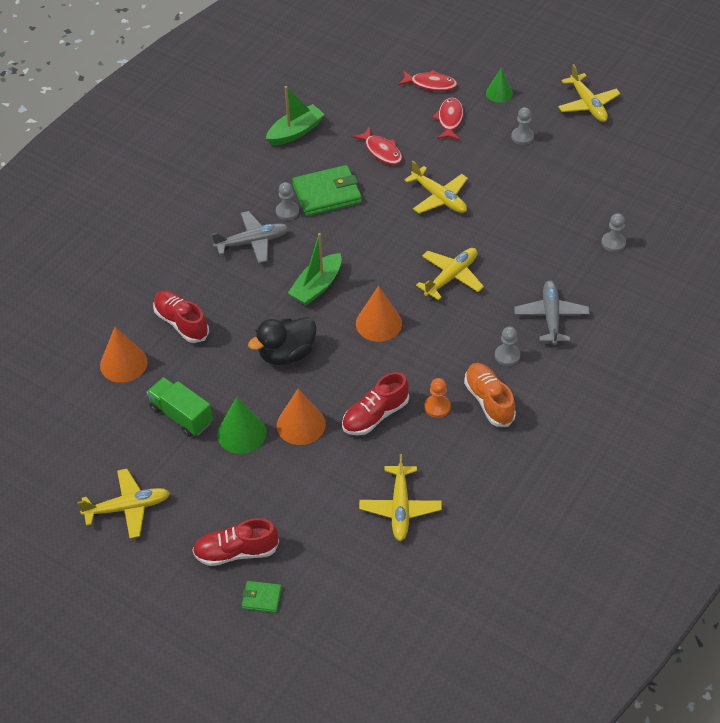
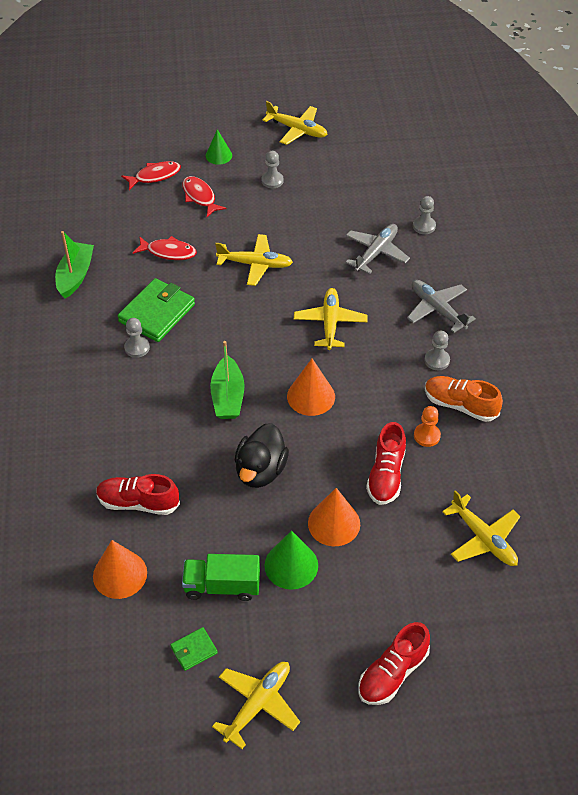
camera: 40 degrees left, 0 degrees up
(253, 242) = (132, 391): grey plane -> grey plane (376, 252)
(261, 598) = (454, 697): green wallet -> green wallet (194, 650)

